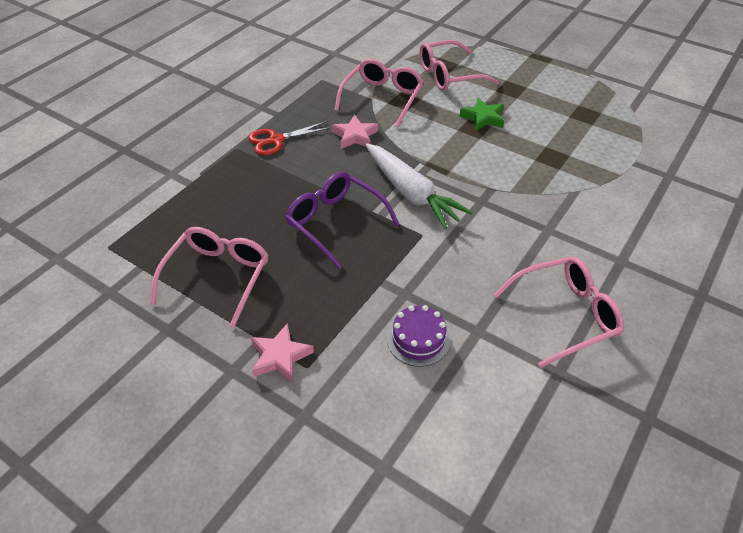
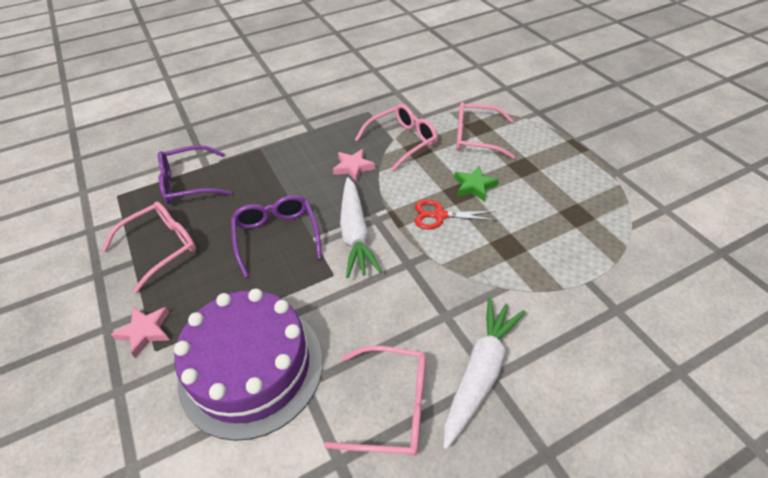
camera: 30 degrees right, 0 degrees up
(186, 207) = (188, 183): none -> purple glasses
(276, 140) = (292, 151): red scissors -> red scissors (439, 215)
(418, 339) = (251, 368): purple cake -> purple cake, size x2.42
(610, 261) = (480, 373): none -> white carrot

